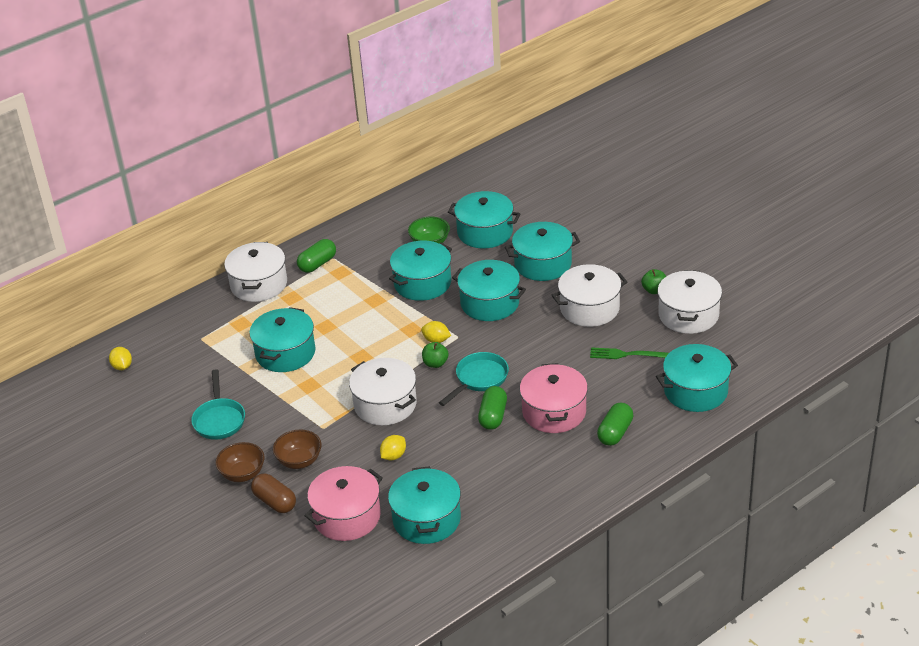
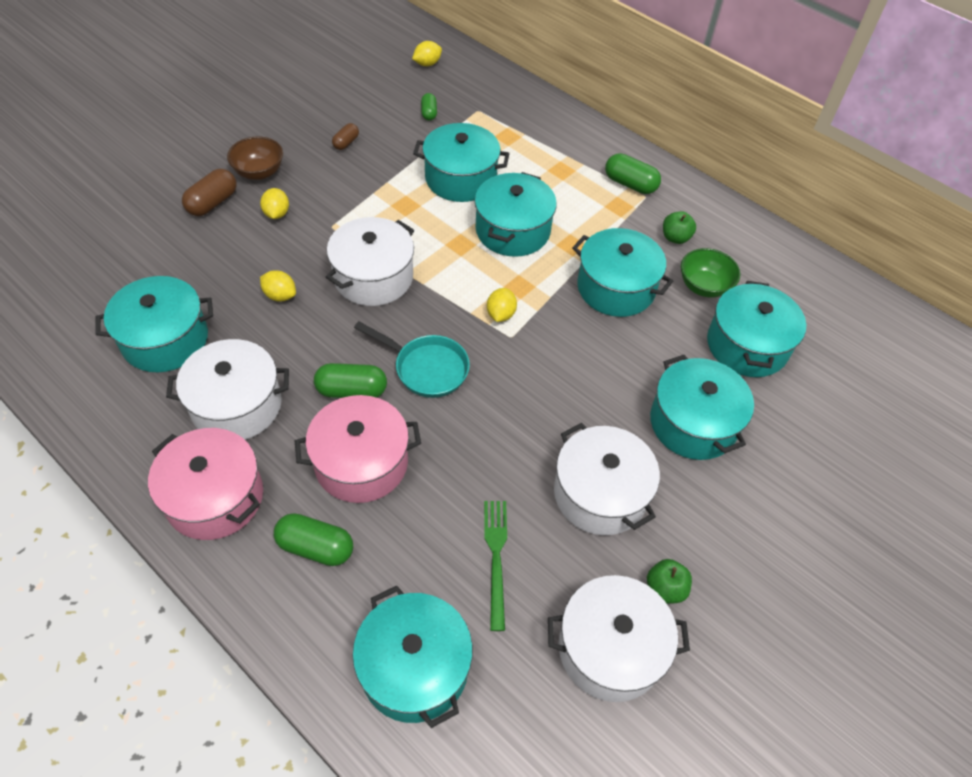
camera: 75 degrees right, 15 degrees up
(194, 368) = (429, 113): none -> green capsule
(219, 420) = (346, 143): turquoise pan -> brown capsule
(259, 284) = (580, 140): white pot -> white pot (236, 405)
(299, 461) = (277, 214): brown bowl -> yellow lemon
(347, 516) = (180, 265): pink pot -> pink pot (215, 497)
(435, 363) = (454, 318): green apple -> green apple (675, 238)
(490, 303) = (588, 365): turquoise pot -> turquoise pot (512, 230)

